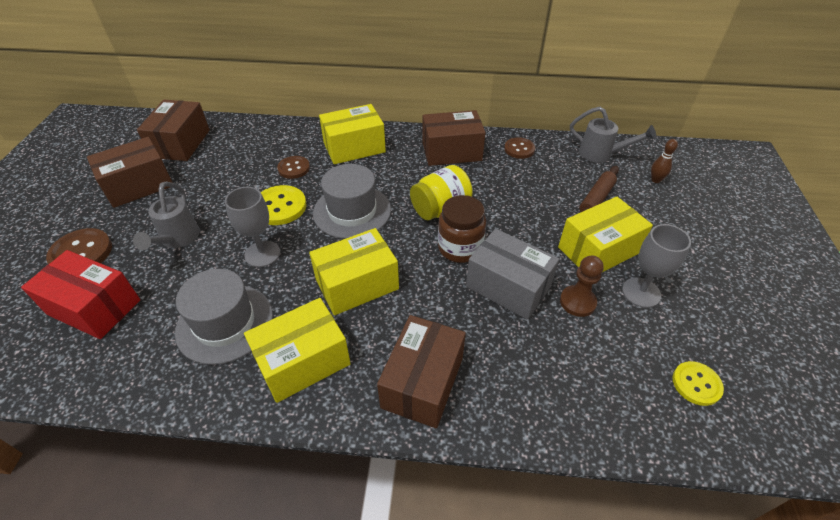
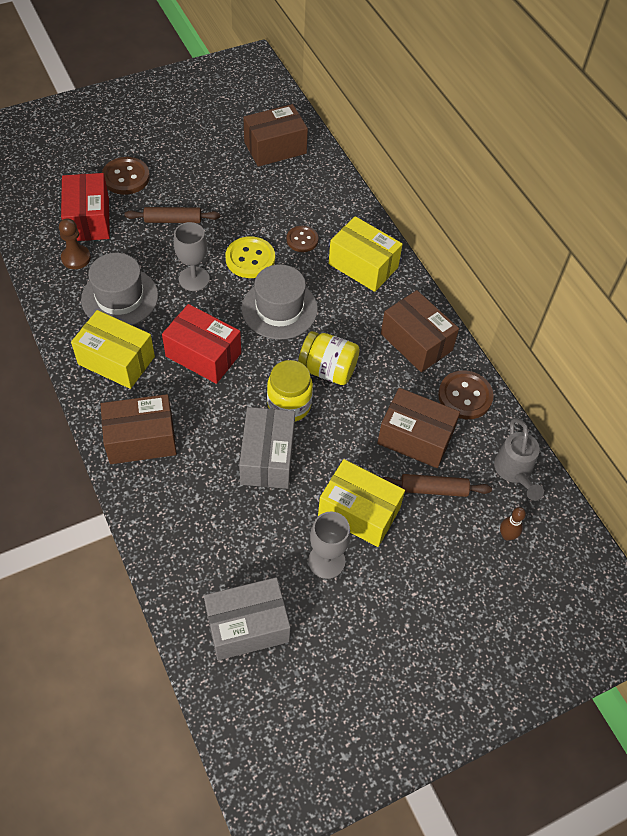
camera: 55 degrees right, 10 degrees up
(139, 185) = (209, 158): brown box -> brown box (415, 438)
(177, 240) = (173, 220): grey watering can -> brown rolling pin
(357, 284) = (203, 355): yellow box -> red box
(460, 248) = (289, 405): brown jar -> yellow jar
(519, 149) = (465, 396): brown button -> brown button, size x1.53
(577, 302) = (283, 514): brown pawn -> brown pawn (76, 258)
(696, 384) = (247, 626): yellow button -> grey box

